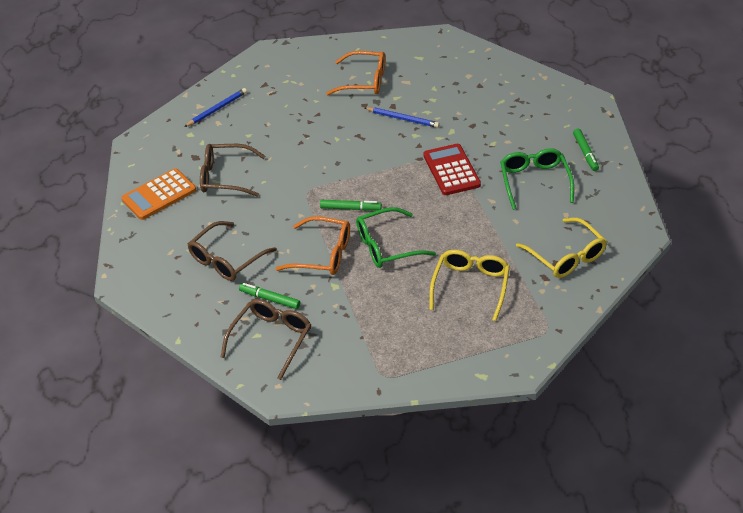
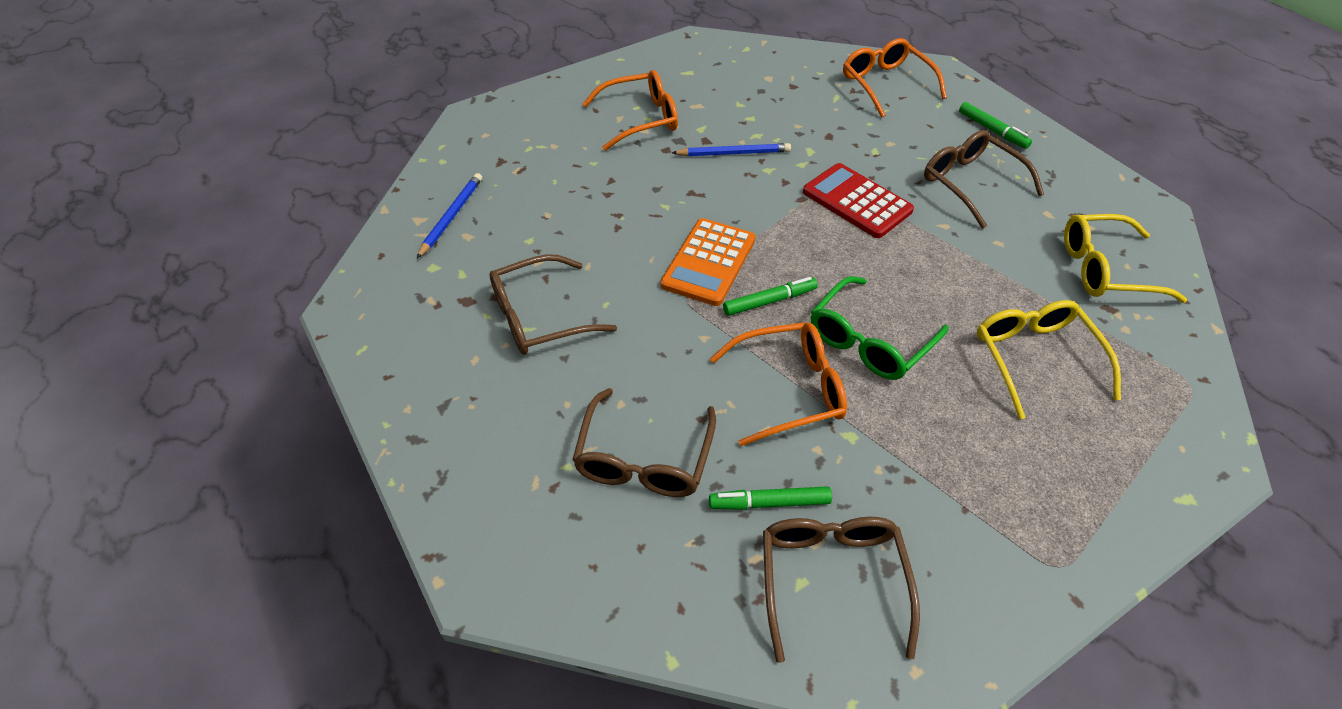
camera: 30 degrees left, 5 degrees up
(159, 195) = (446, 385): orange calculator -> orange calculator (708, 262)
(534, 181) = (970, 183): green glasses -> brown glasses
(543, 101) = (885, 84): none -> orange glasses
(566, 256) = (1105, 269): yellow glasses -> yellow glasses turned 150 degrees clockwise

